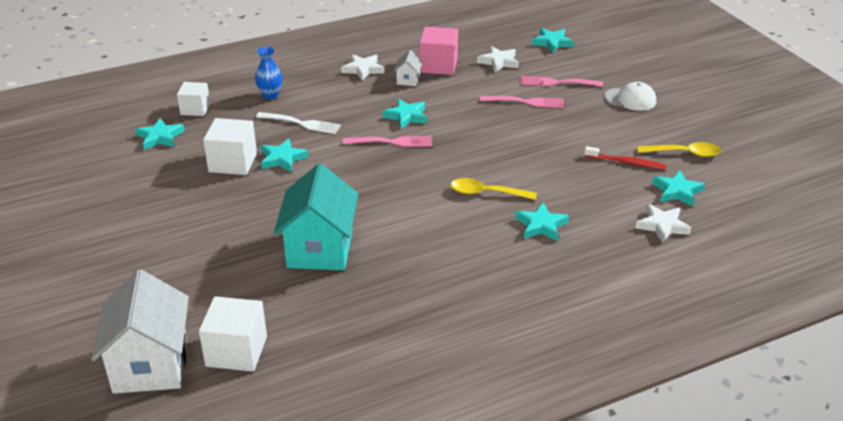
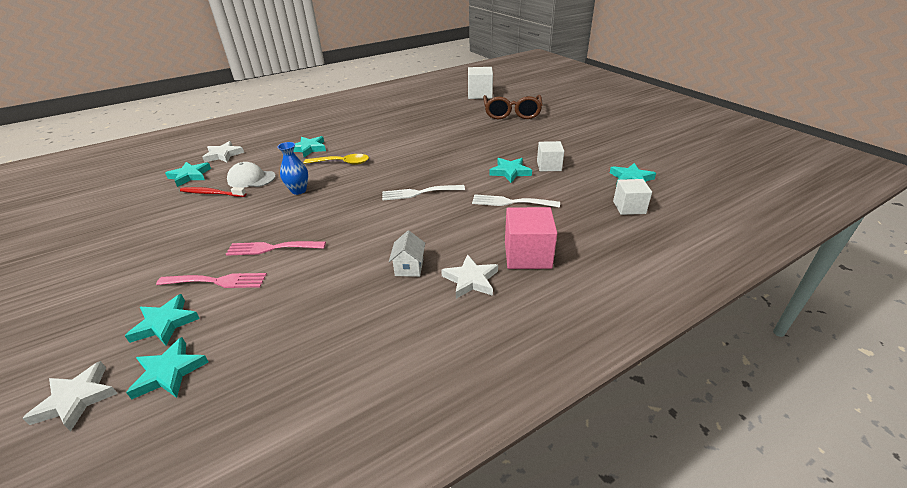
camera: 175 degrees right, 0 degrees up
(150, 365) = (516, 89): white house -> none
(212, 276) = (512, 113): none -> brown glasses
(233, 162) = (549, 166): white cube -> white cube, size x0.67
(270, 95) = (564, 230): blue vase -> blue vase (298, 190)
(320, 249) = (455, 127): turquoise house -> none
(391, 142) = (419, 193): pink fork -> white fork
(406, 116) = (407, 219): turquoise star -> turquoise star (165, 323)
(438, 65) = (368, 297): pink cube -> pink cube (527, 255)
(499, 62) = (279, 313): white star -> white star (76, 399)
(630, 99) = (144, 263): white cap -> white cap (251, 179)
(684, 153) = (150, 206): yellow spoon -> none

